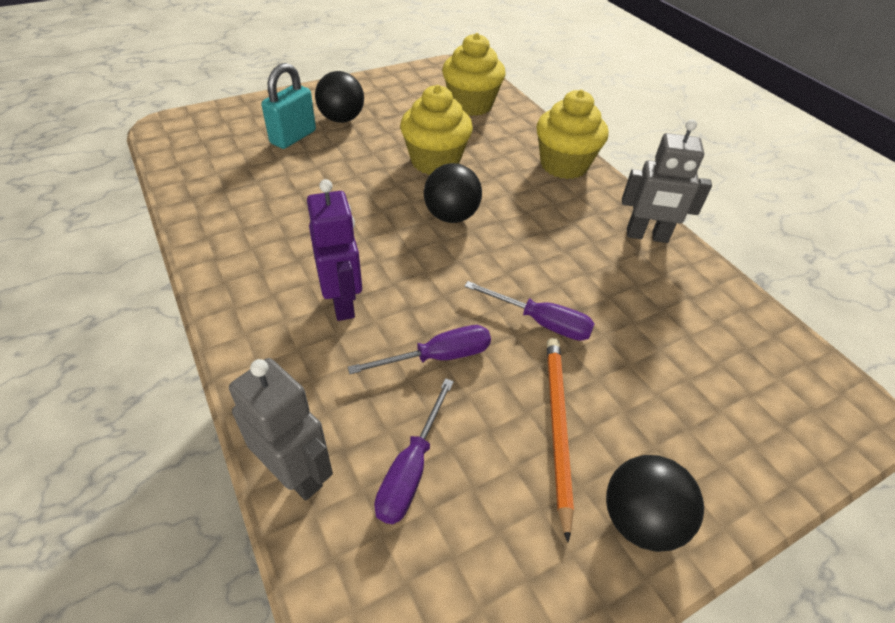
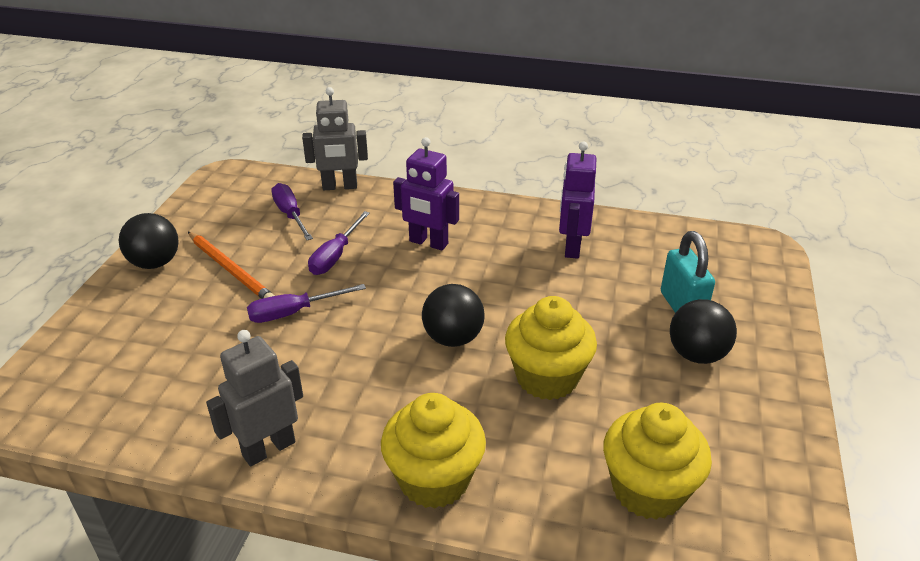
camera: 135 degrees right, 10 degrees down
(259, 212) = (572, 247): none -> purple robot

